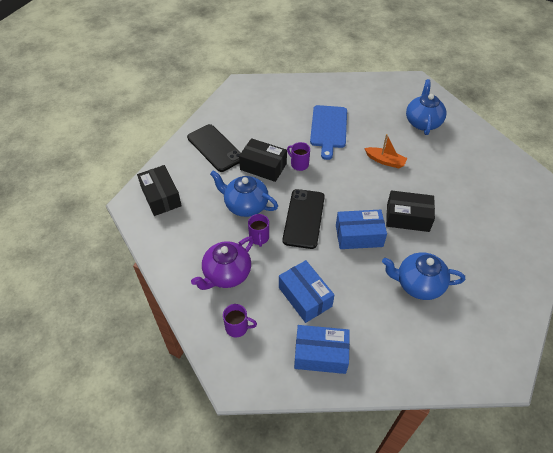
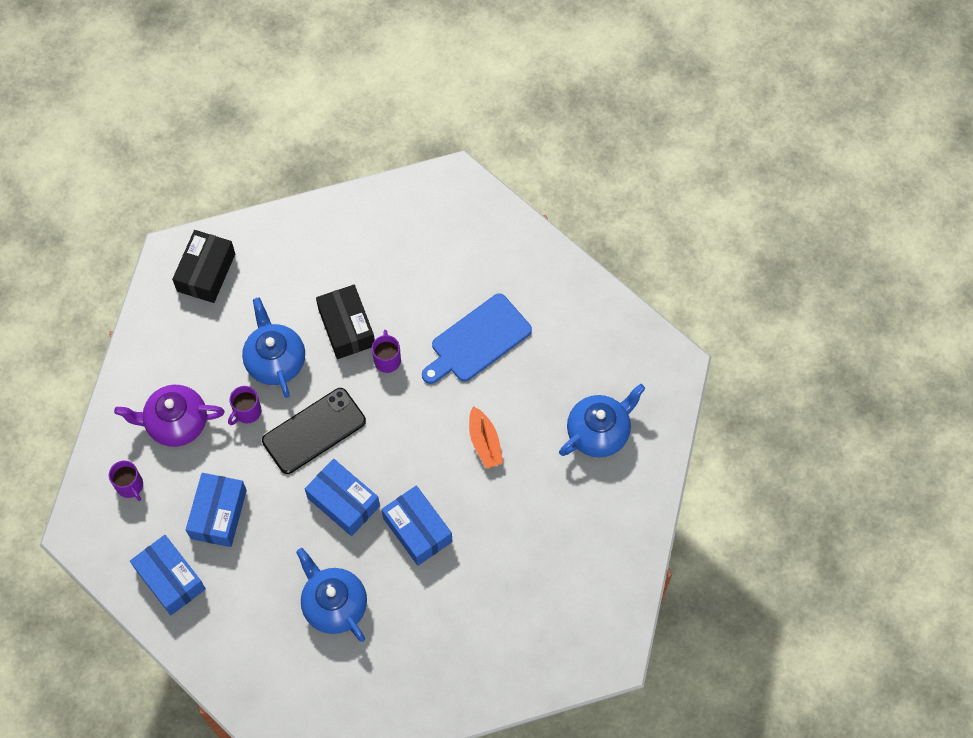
camera: 45 degrees right, 15 degrees up
(215, 148) = (324, 254): black phone -> none
(407, 217) = (417, 530): black box -> blue box

